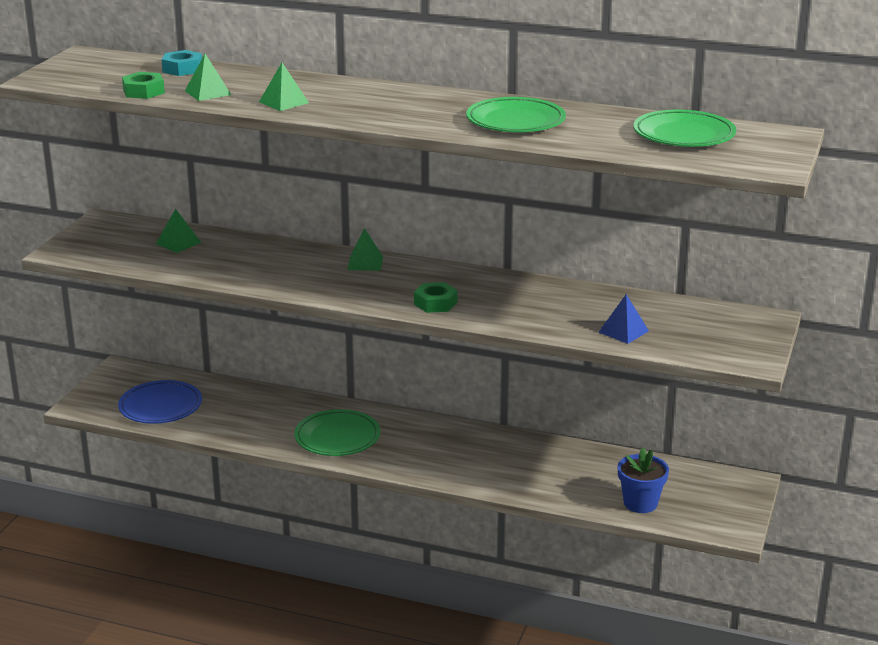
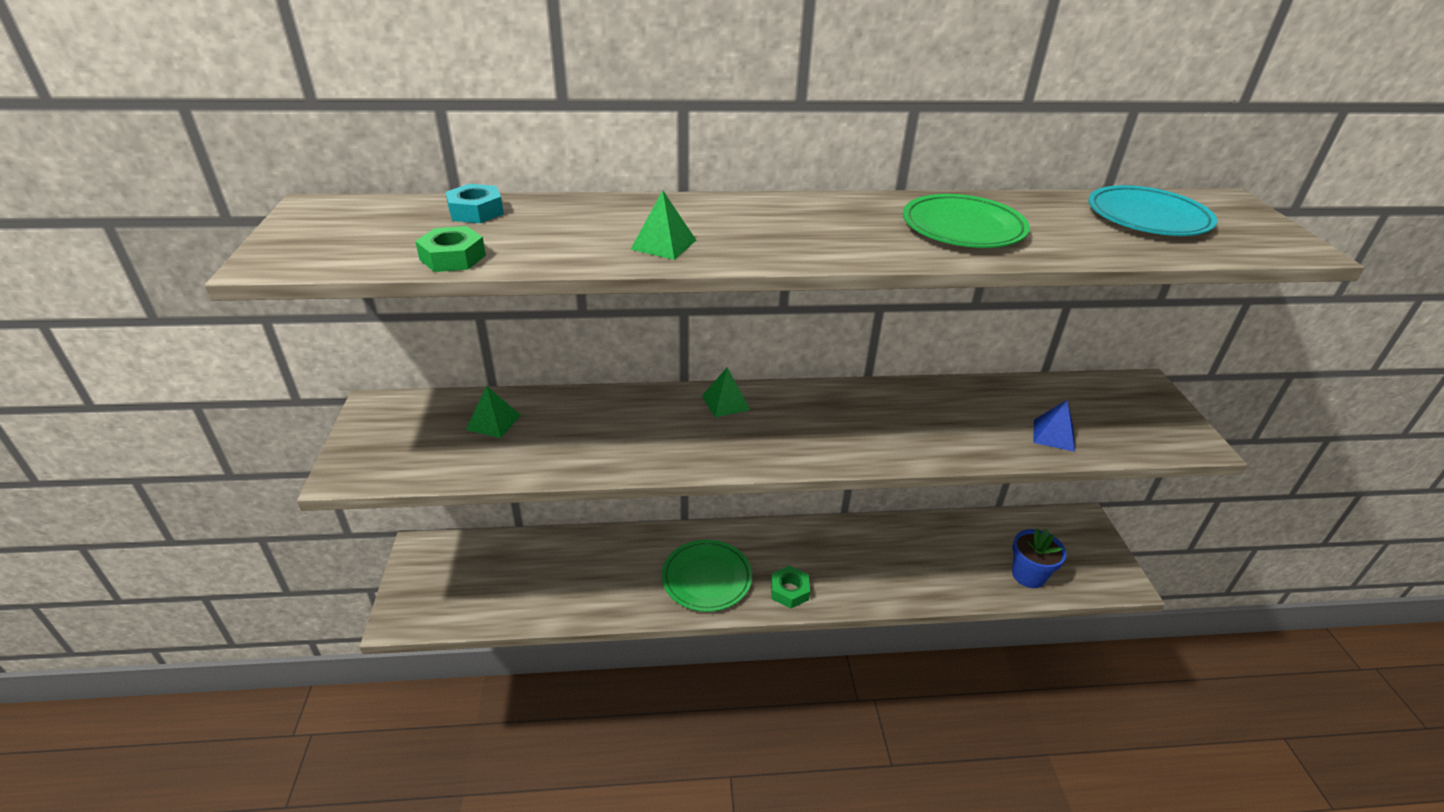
camera: 25 degrees left, 10 degrees up
(160, 407) = (495, 592): blue plate -> none
(208, 92) = (546, 245): green pyramid -> none
(435, 303) = (846, 444): green nut -> green nut (789, 591)
(684, 135) = (1147, 218): green plate -> turquoise plate

